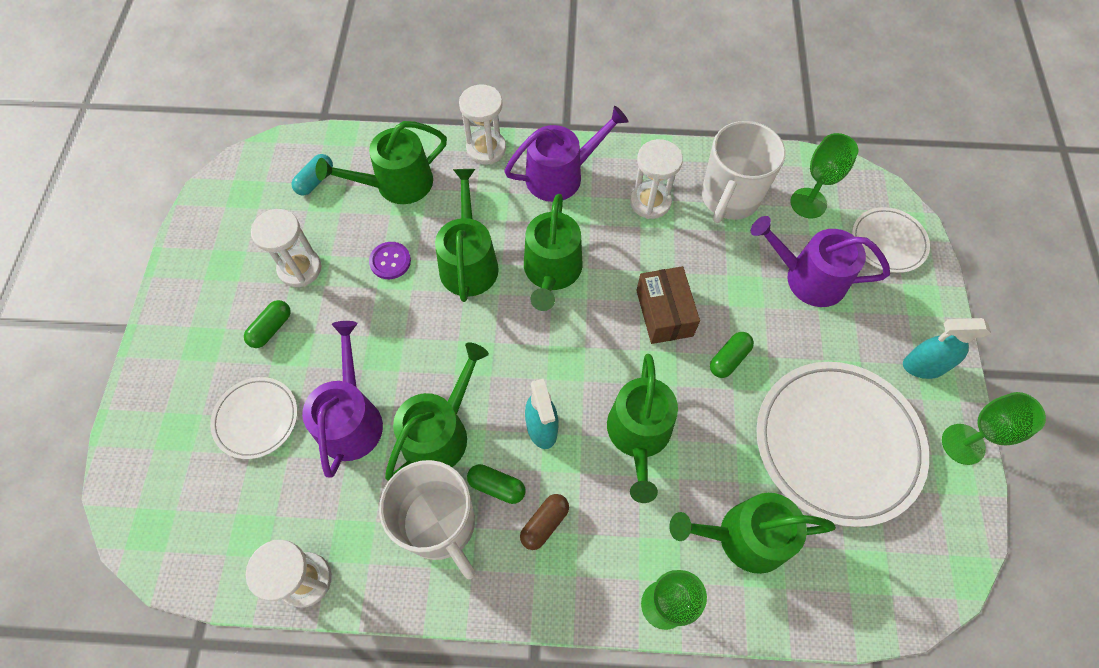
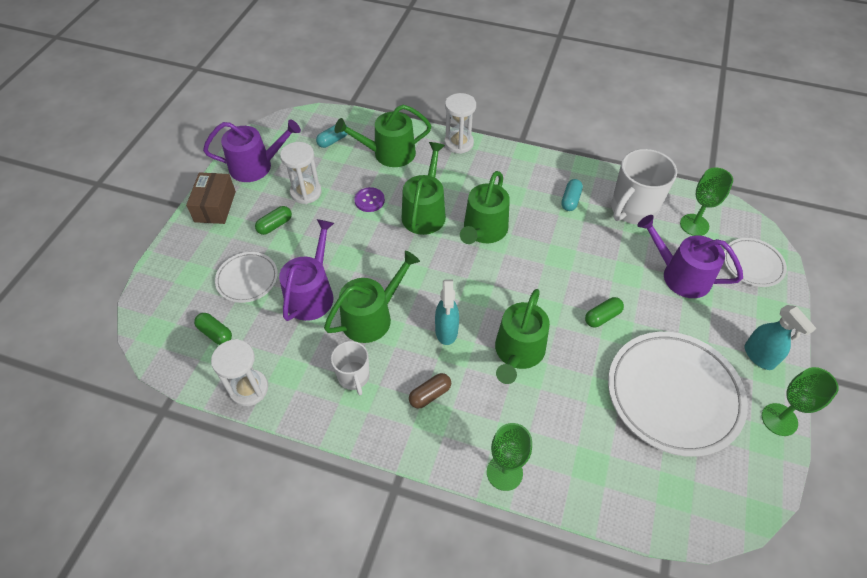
camera: 15 degrees right, 10 degrees down
(440, 525) = (354, 377): white mug -> white mug, size x0.58
(497, 486) = (402, 361): green capsule -> green capsule (215, 333)
(560, 175) = (508, 170): purple watering can -> purple watering can (256, 166)
(650, 202) = (570, 200): white hourglass -> turquoise capsule
(664, 313) = (560, 275): brown box -> brown box (215, 206)
(744, 537) = (580, 442): green watering can -> none
(923, 366) = (759, 356): turquoise spray bottle -> turquoise spray bottle turned 135 degrees counterclockwise

